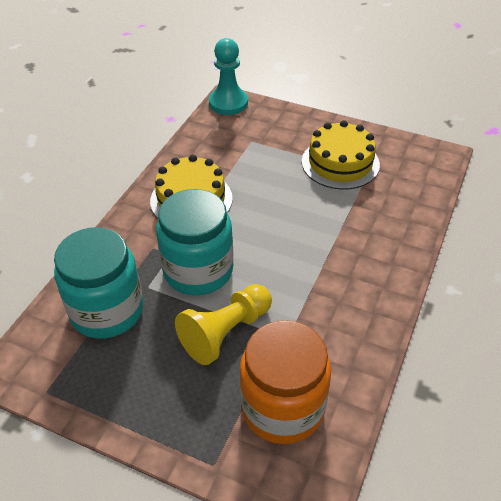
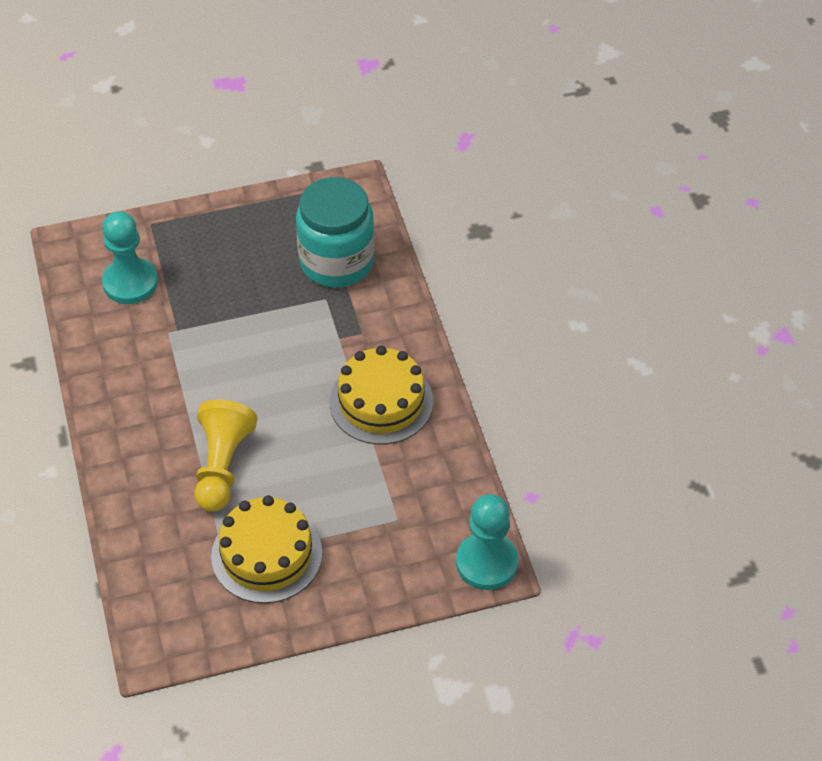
camera: 140 degrees right, 5 degrees up
(198, 270) = (297, 338): turquoise jar -> none
(225, 332) = (222, 305): yellow pawn -> yellow pawn (222, 466)
(282, 407) = (130, 283): orange jar -> turquoise pawn

